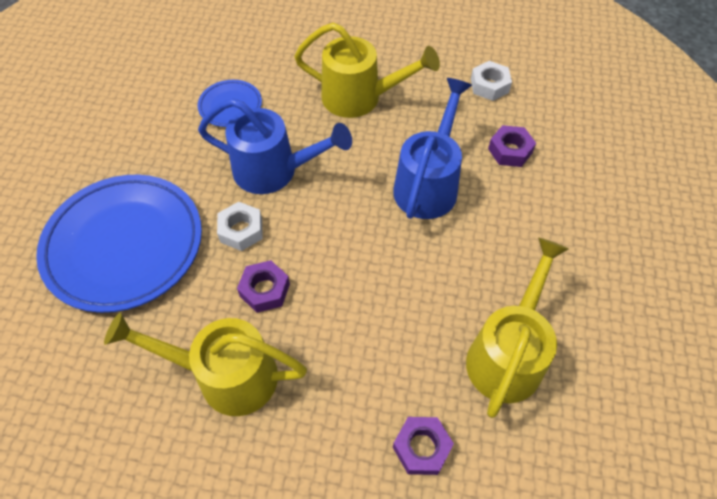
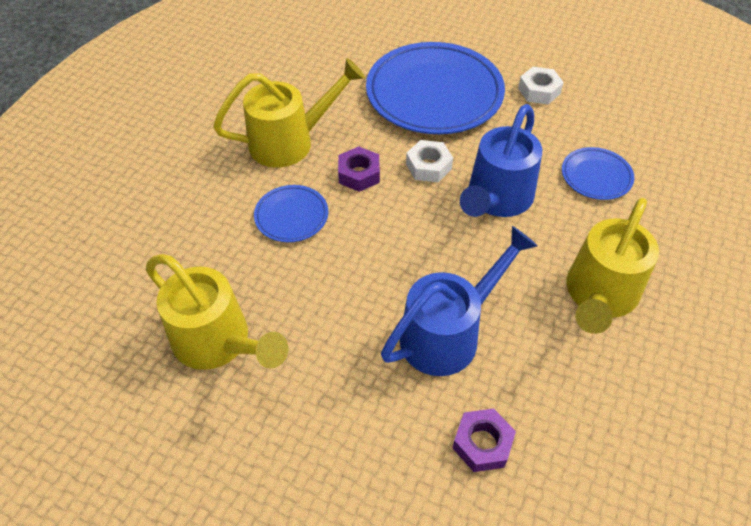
camera: 105 degrees right, 5 degrees down
(225, 375) = (290, 142): yellow watering can -> yellow watering can turned 45 degrees clockwise
(339, 338) = (291, 216): none -> blue plate
(422, 448) = (171, 251): purple nut -> none
(428, 183) = (448, 333): blue watering can -> blue watering can turned 75 degrees counterclockwise
(489, 85) = (612, 461): white nut -> white nut (539, 91)

